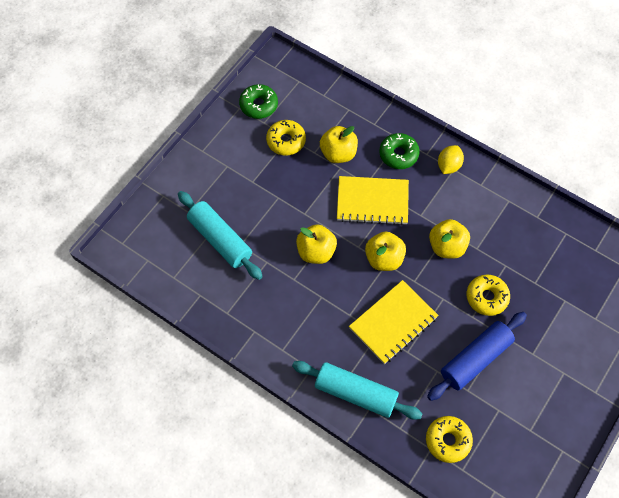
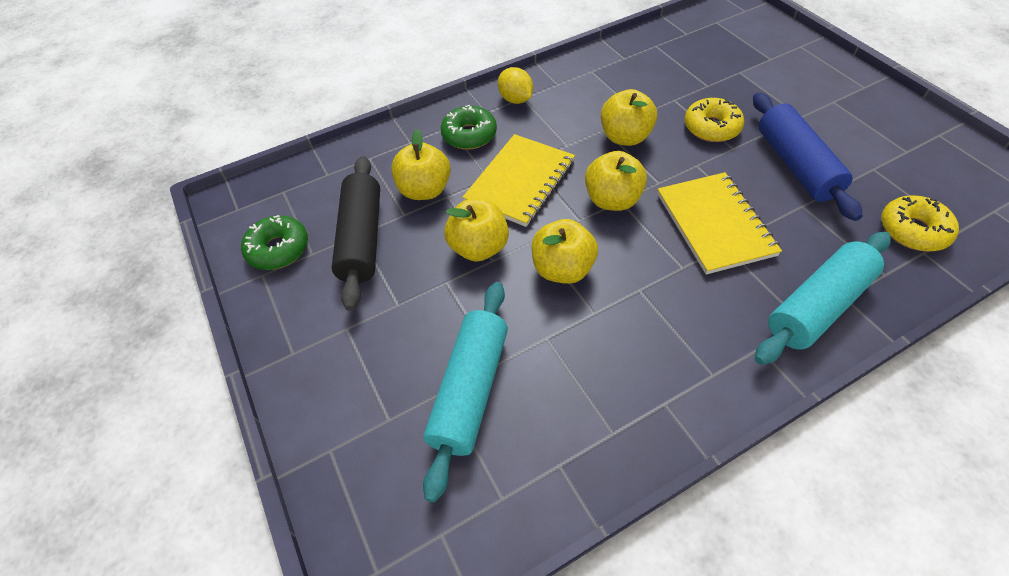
camera: 60 degrees left, 10 degrees down
(220, 240) = (470, 390): turquoise rolling pin -> turquoise rolling pin turned 60 degrees counterclockwise
(286, 141) = (362, 239): yellow donut -> black rolling pin
(310, 202) = (479, 247): none -> yellow apple

